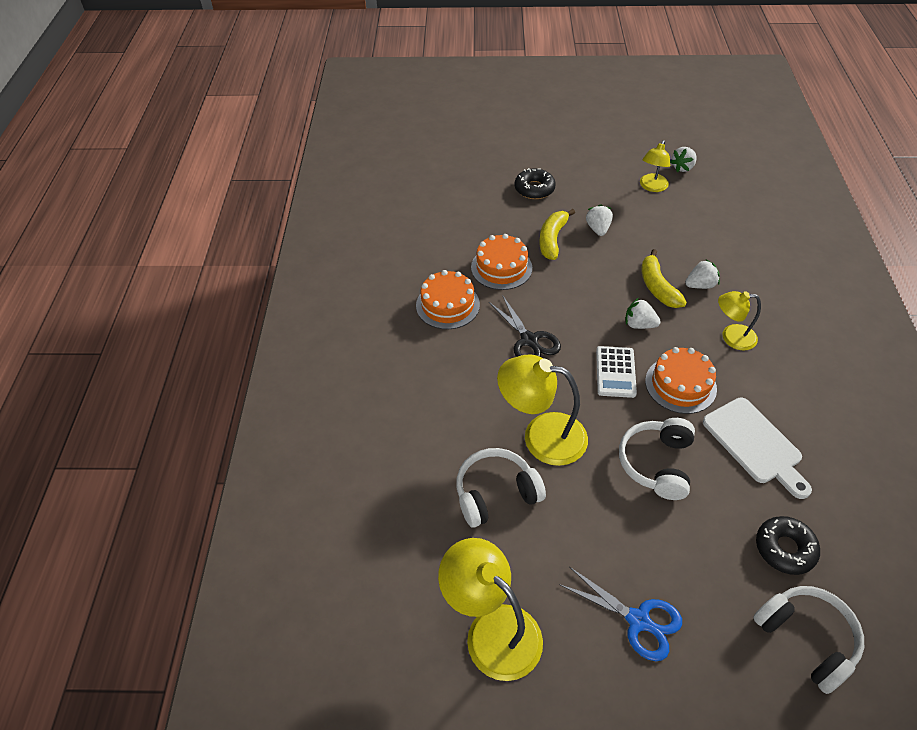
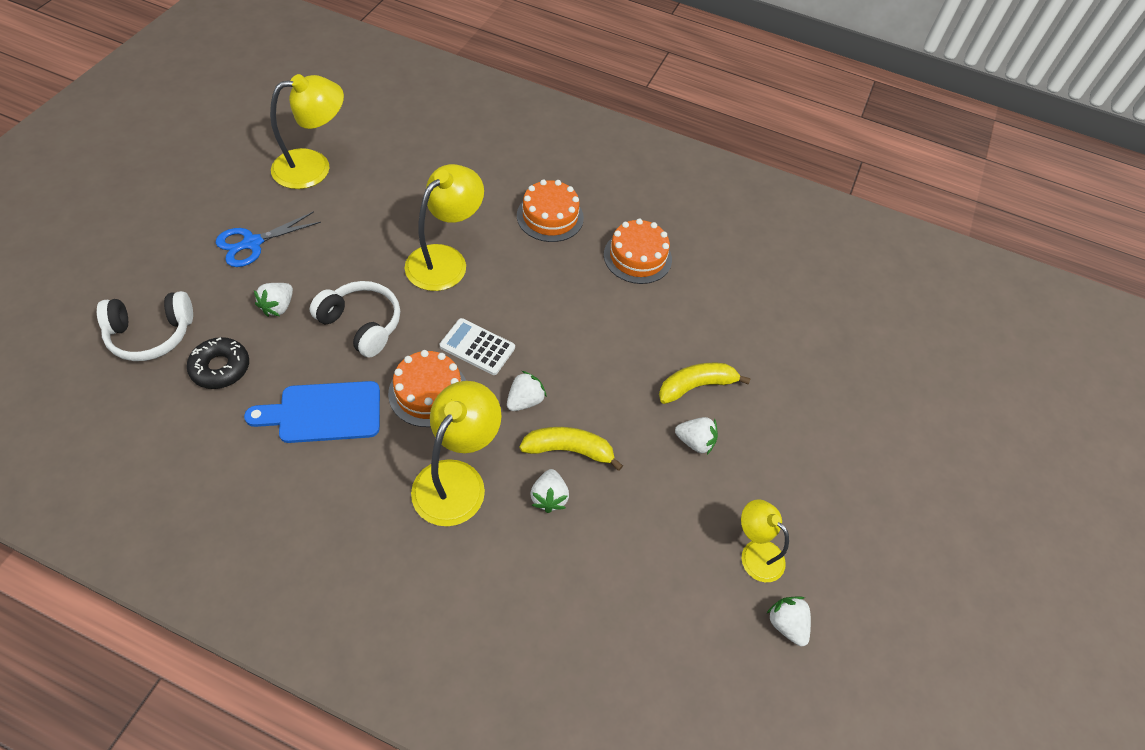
camera: 105 degrees right, 5 degrees up
(496, 494) = (412, 209): white headphones -> none
(501, 267) = (671, 320): orange cake -> orange cake (550, 216)
(529, 340) = (557, 299): black scissors -> none
(534, 189) = (798, 411): black donut -> none
(552, 239) = (696, 386): yellow banana -> yellow banana turned 60 degrees counterclockwise
(690, 543) = (278, 307): none -> white strawberry
(731, 337) = (456, 479): yellow lamp -> yellow lamp, size x1.66
(755, 444) = (323, 412): white cutting board -> blue cutting board

